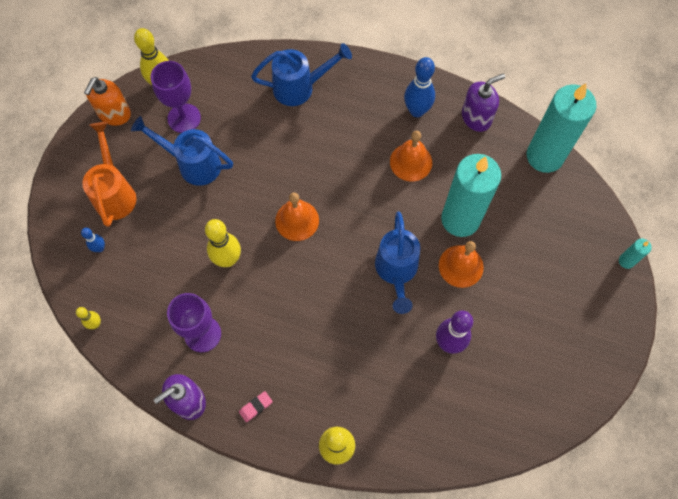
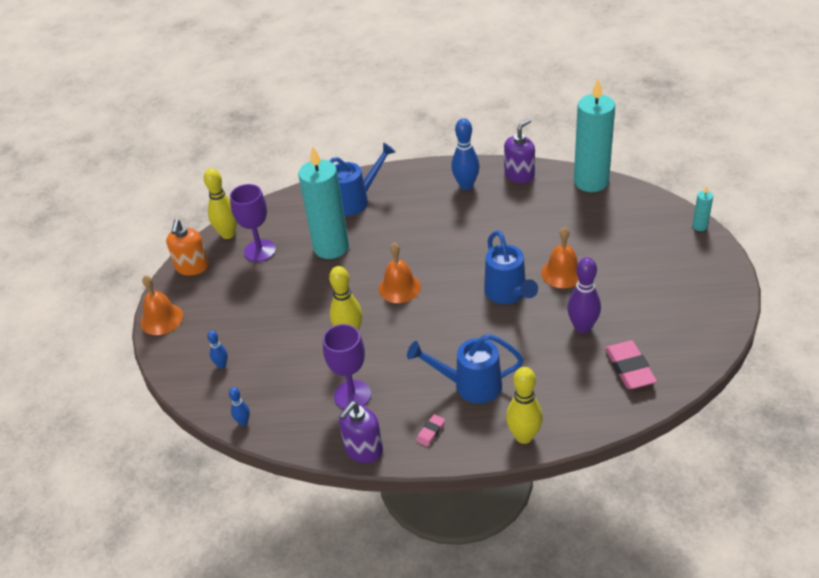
camera: 15 degrees left, 25 degrees down
(95, 324) = (243, 422): yellow bowling pin -> blue bowling pin
(115, 193) = (218, 321): orange watering can -> none
(193, 164) = (283, 279): blue watering can -> blue watering can (470, 385)
(411, 162) = (479, 219): orange bell -> orange bell (161, 319)
(460, 219) = (544, 243): turquoise candle -> turquoise candle (331, 247)
(470, 411) = (629, 368): none -> pink eraser

